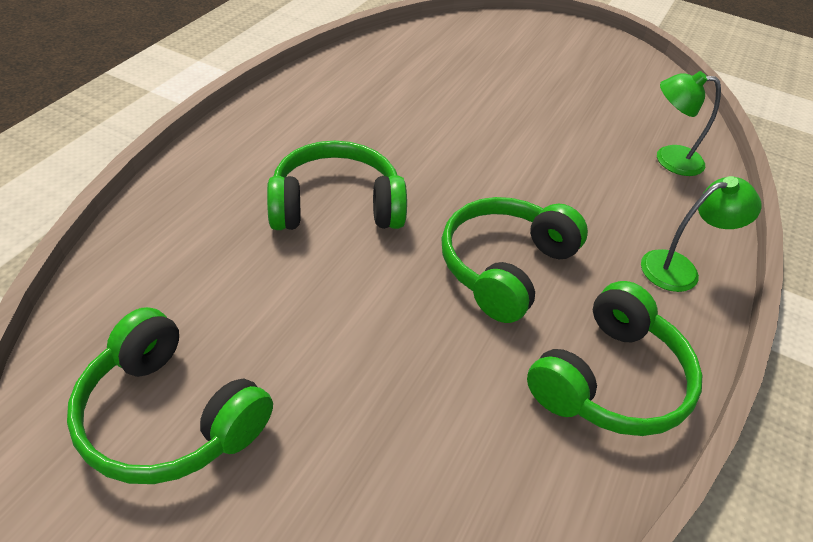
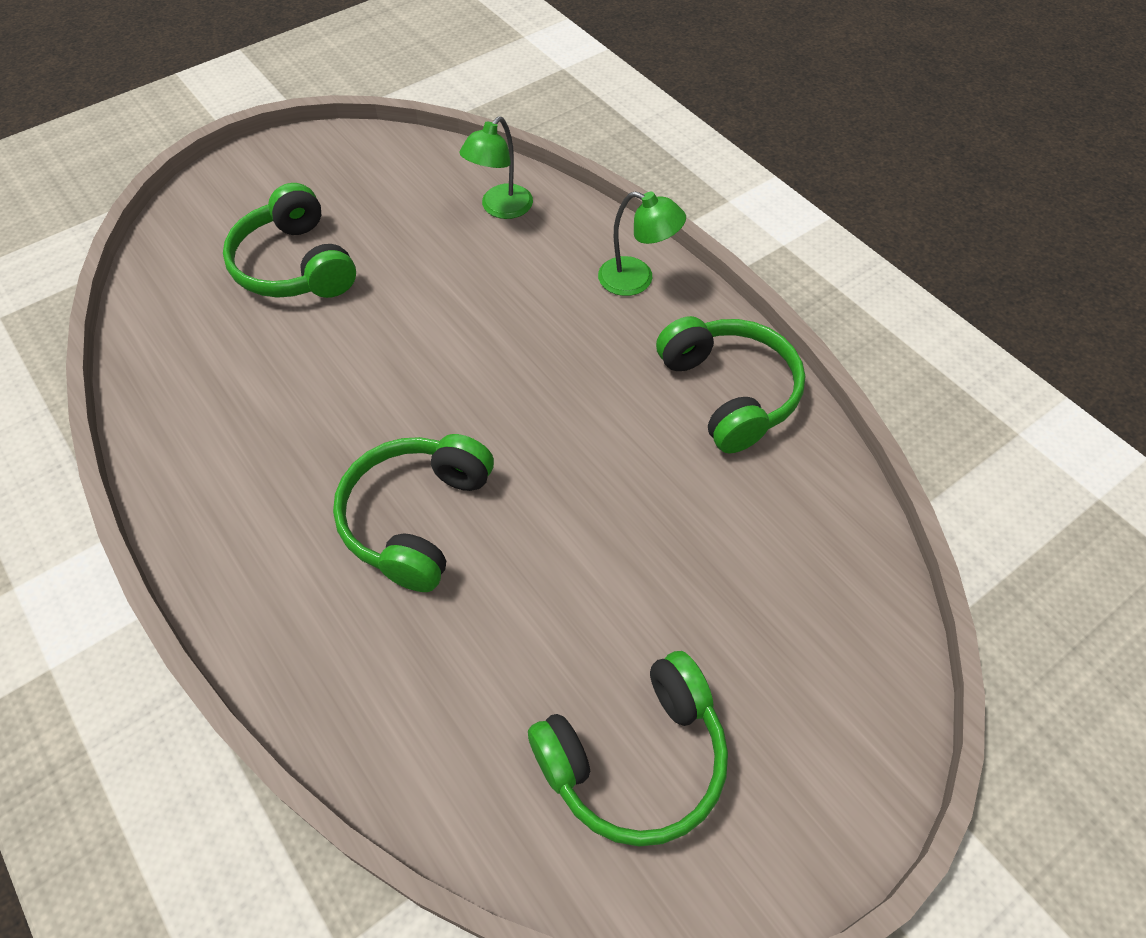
camera: 60 degrees left, 10 degrees up
(505, 267) = (575, 407): green headphones -> green headphones (295, 265)
(680, 268) = (637, 280): green lamp -> green lamp turned 105 degrees clockwise

